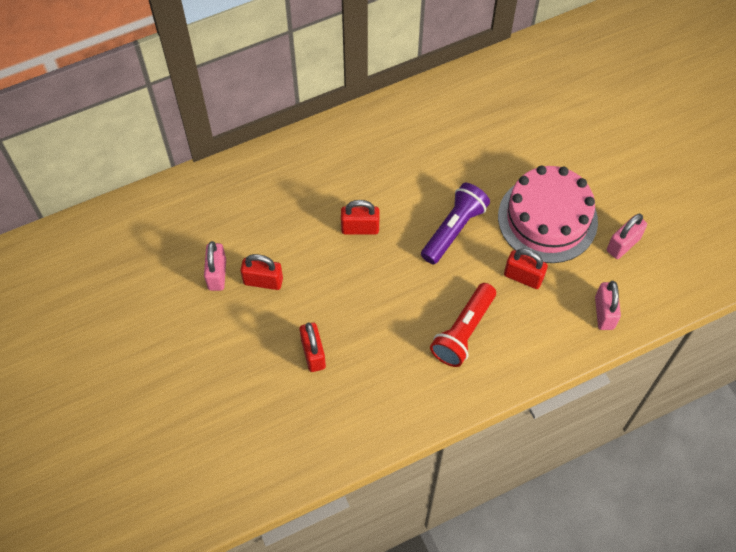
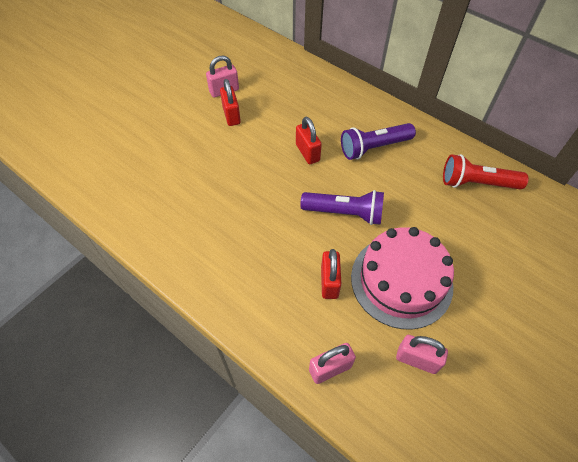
camera: 65 degrees right, 5 degrees down
(313, 354) = (186, 164): red padlock -> none
(386, 165) = (374, 148): none -> purple flashlight
(463, 332) = (251, 255): red flashlight -> red flashlight (476, 183)

